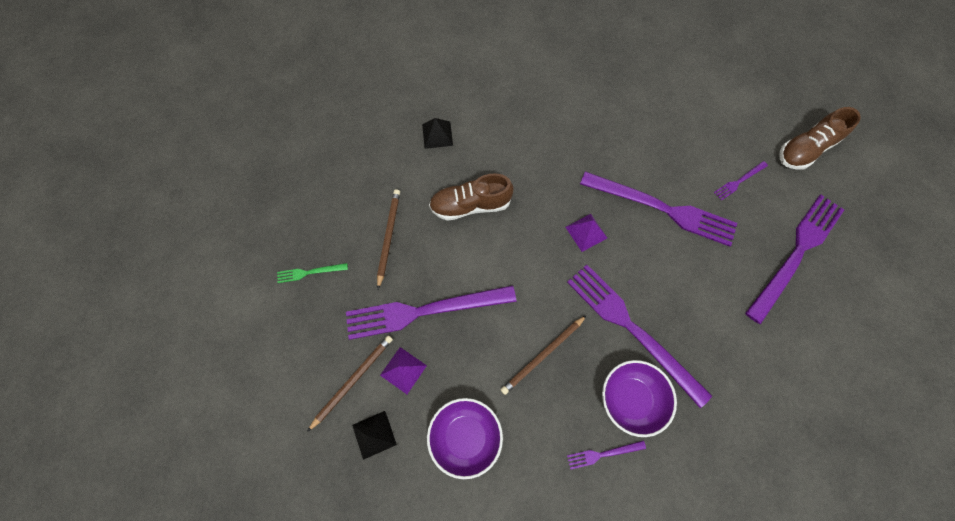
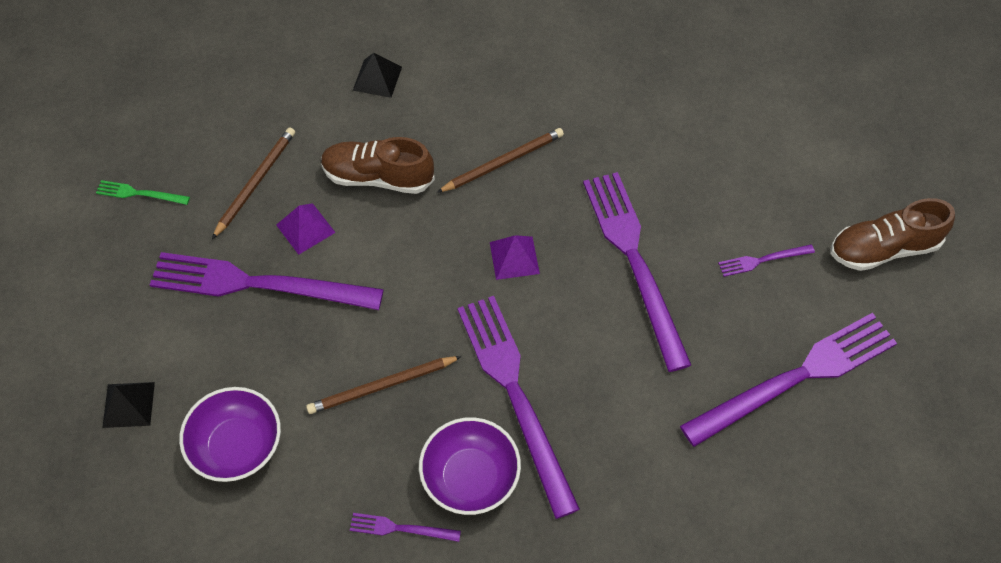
camera: 20 degrees right, 10 degrees down
(353, 380) = (133, 335): brown pencil -> brown pencil (503, 162)
(403, 370) = (198, 344): purple pyramid -> purple pyramid (305, 228)
(662, 209) = (634, 261): purple fork -> purple fork turned 150 degrees counterclockwise

